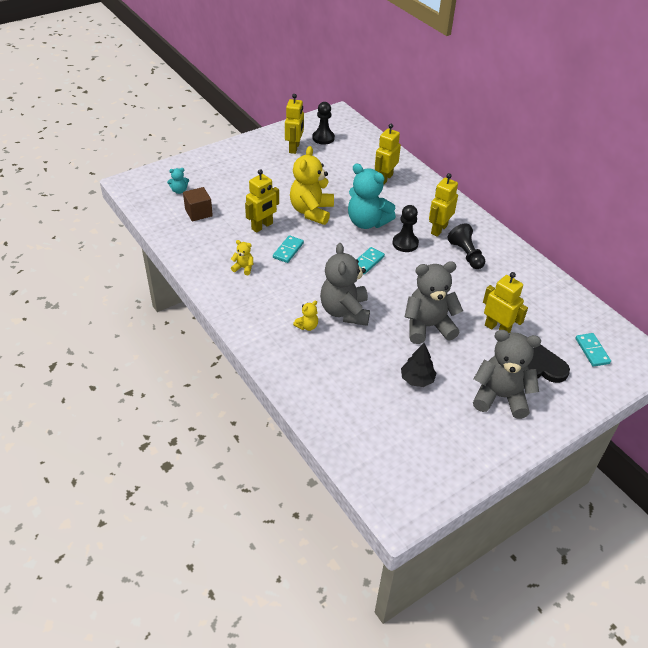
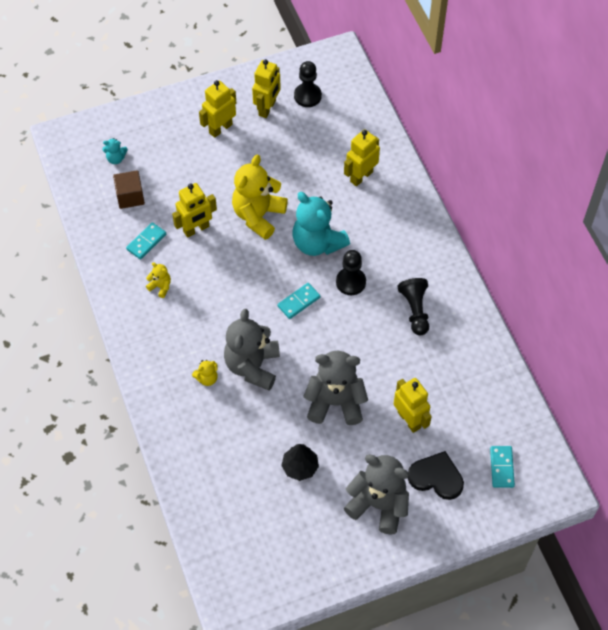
camera: 15 degrees right, 15 degrees up
(288, 250) = (215, 270): turquoise domino -> turquoise domino (146, 242)
(439, 229) = (397, 267): yellow robot -> yellow robot (220, 128)

